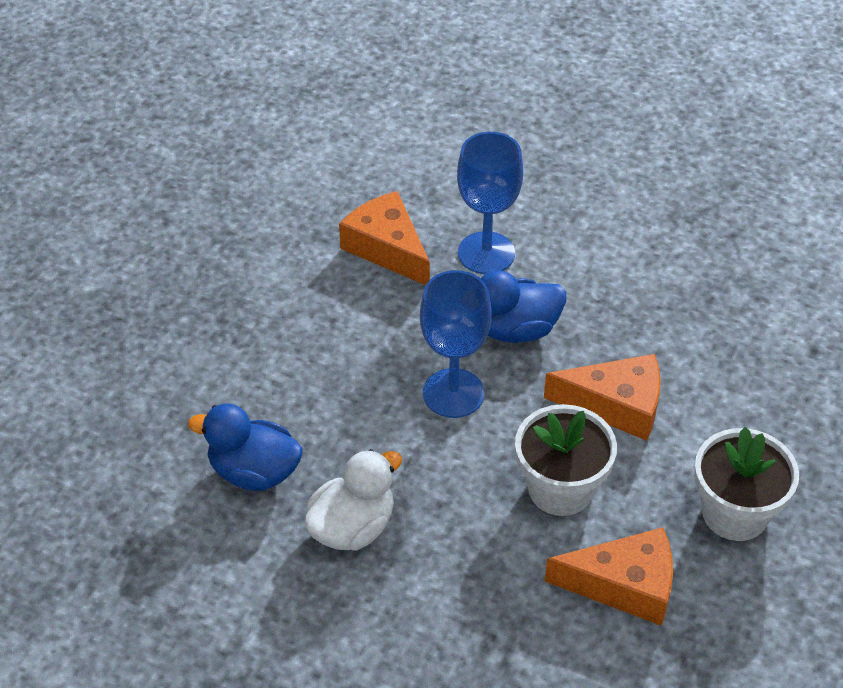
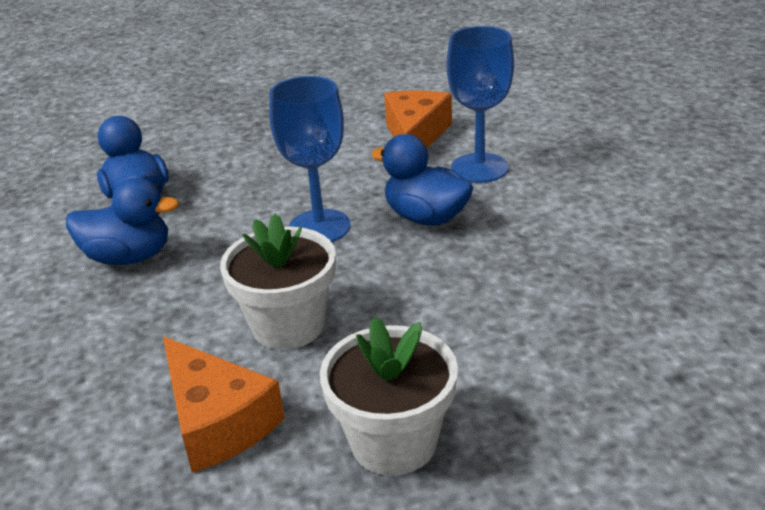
camera: 50 degrees right, 15 degrees down
(352, 527) = (129, 257): white duck -> blue duck
(616, 405) = (422, 303): orange cheese -> none

